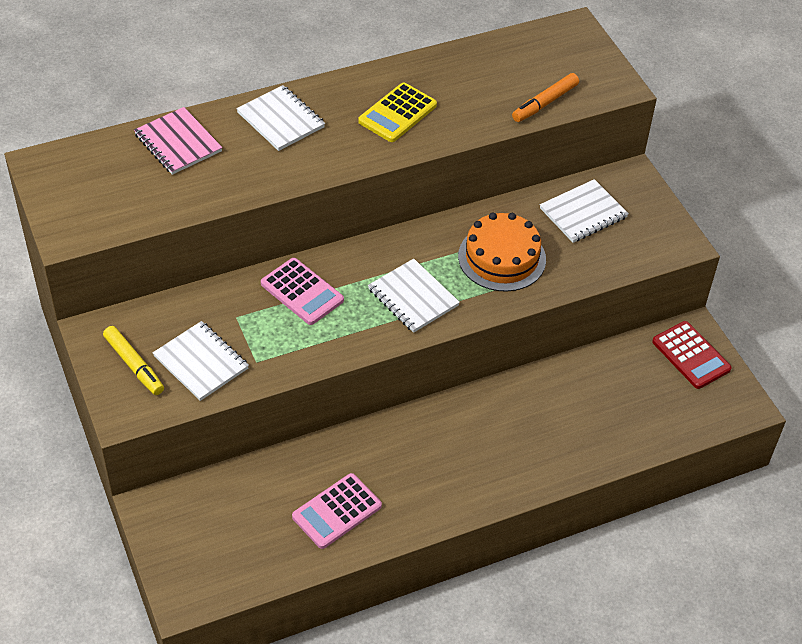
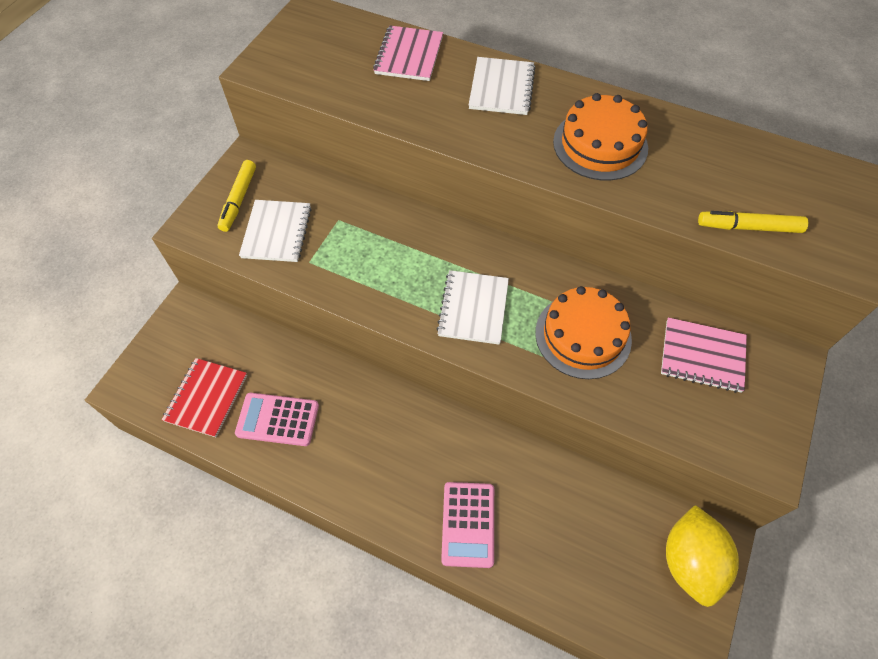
camera: 50 degrees right, 10 degrees up
(262, 547) = (206, 398): none -> red notebook
(302, 292) = (401, 238): pink calculator -> pink calculator (468, 524)
(397, 113) = (600, 145): yellow calculator -> orange cake
(545, 103) = (748, 227): orange marker -> yellow marker
(583, 213) = (702, 356): white notebook -> pink notebook
(691, 355) = (690, 561): red calculator -> yellow lemon

